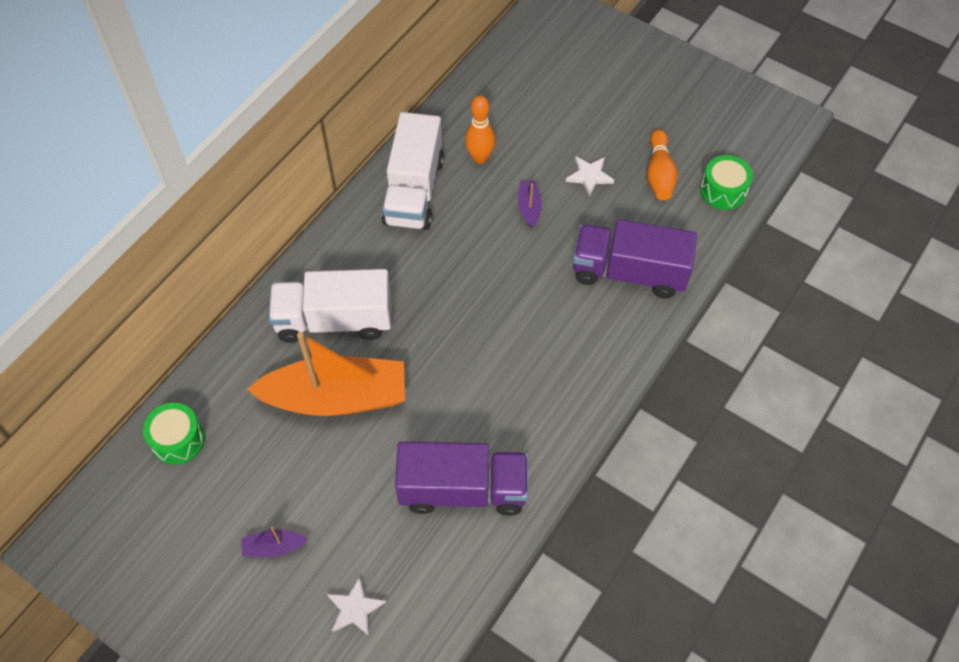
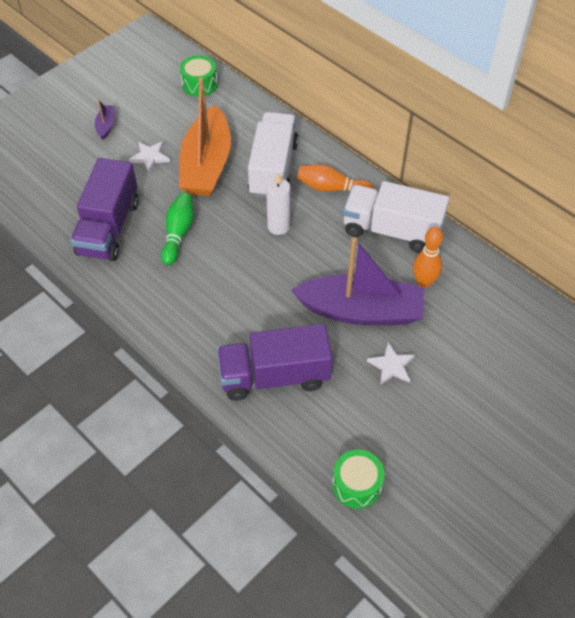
camera: 100 degrees right, 5 degrees down
(355, 608) = (48, 161): white star -> white star (150, 157)
(427, 300) = (278, 226): none -> white candle
(457, 405) = (178, 233): none -> green bowling pin
(529, 208) = (360, 311): purple boat -> purple boat, size x2.50
(629, 272) = (274, 376): purple truck -> purple truck turned 120 degrees counterclockwise
(659, 174) = (386, 428): orange bowling pin -> orange bowling pin (331, 188)

